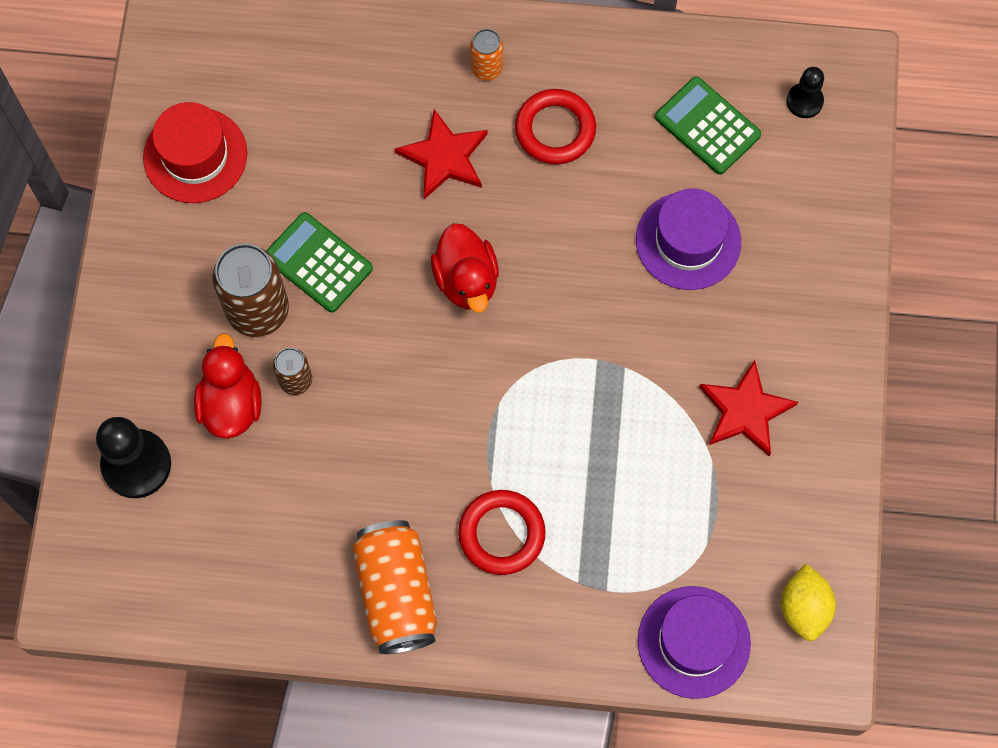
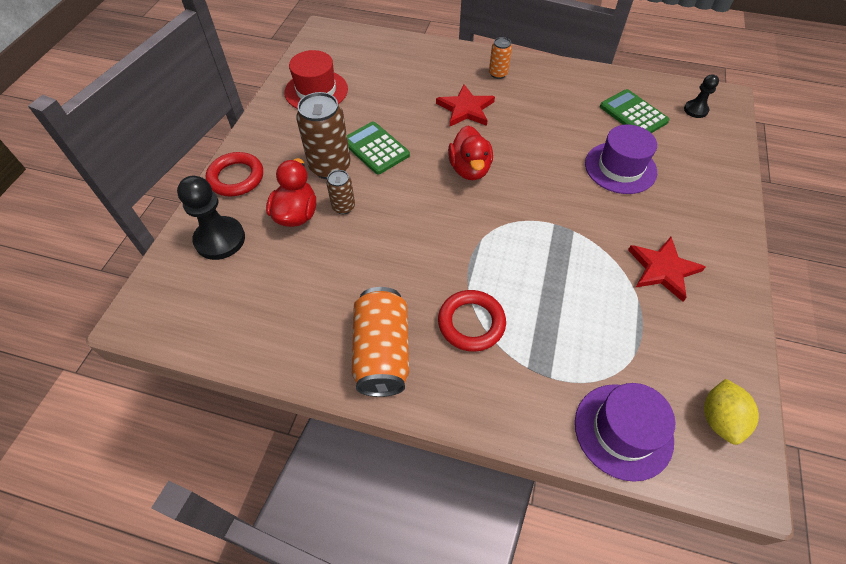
camera: 10 degrees right, 15 degrees down
(555, 130) = (536, 105): red ring -> red ring (236, 177)

